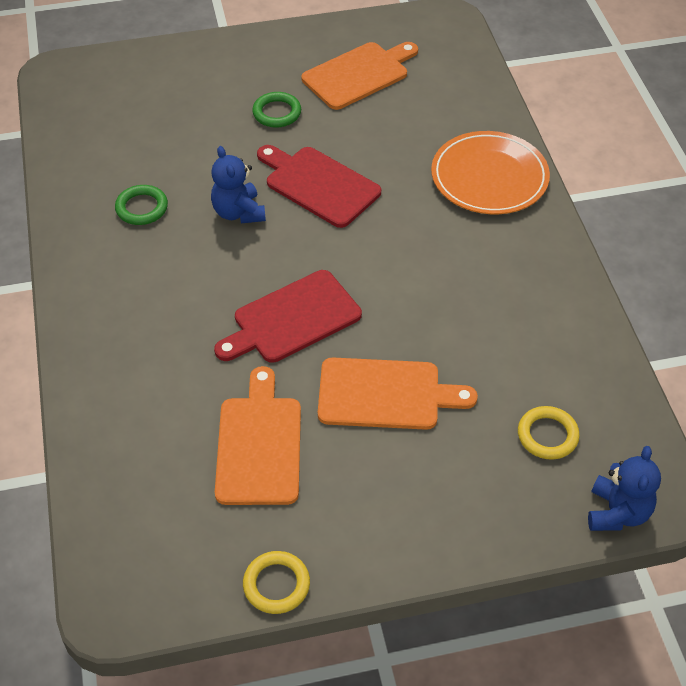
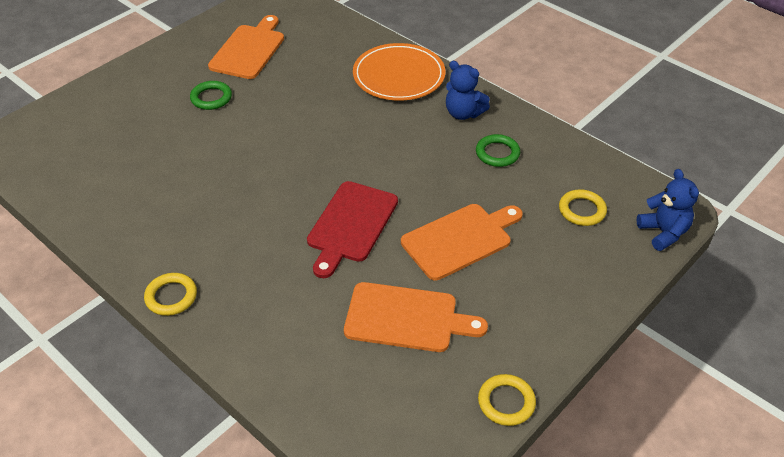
camera: 35 degrees left, 5 degrees down
(75, 302) = (171, 297): none -> yellow ring
(142, 208) = (164, 206): green ring -> green ring (497, 153)
(238, 212) = (244, 175): blue teddy bear -> blue teddy bear (463, 113)
(259, 445) = (406, 318): orange cutting board -> orange cutting board turned 135 degrees clockwise
(319, 184) = (287, 130): red cutting board -> none

